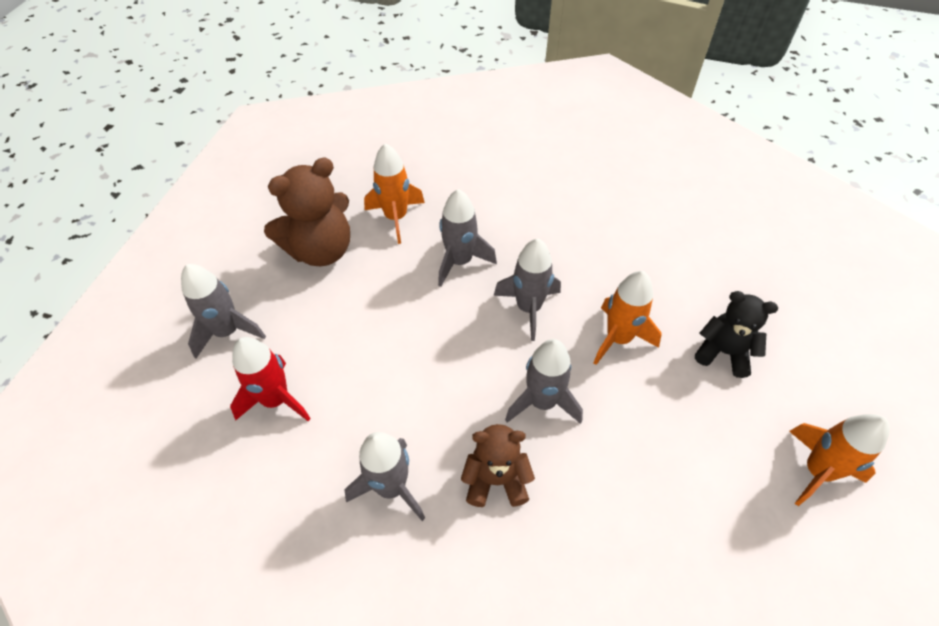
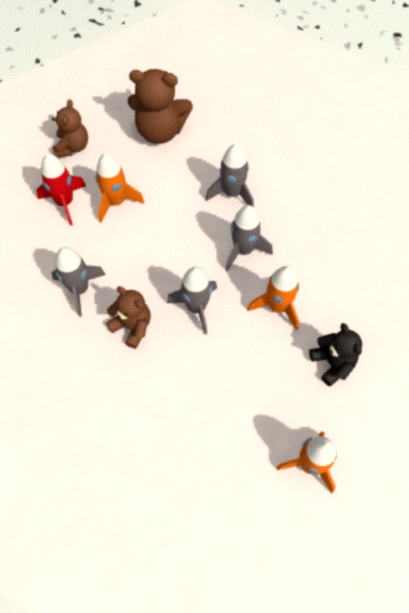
camera: 40 degrees right, 10 degrees up
(228, 331) = (72, 147): grey rocket -> brown teddy bear
(396, 218) = (221, 139): orange rocket -> orange rocket (116, 202)

